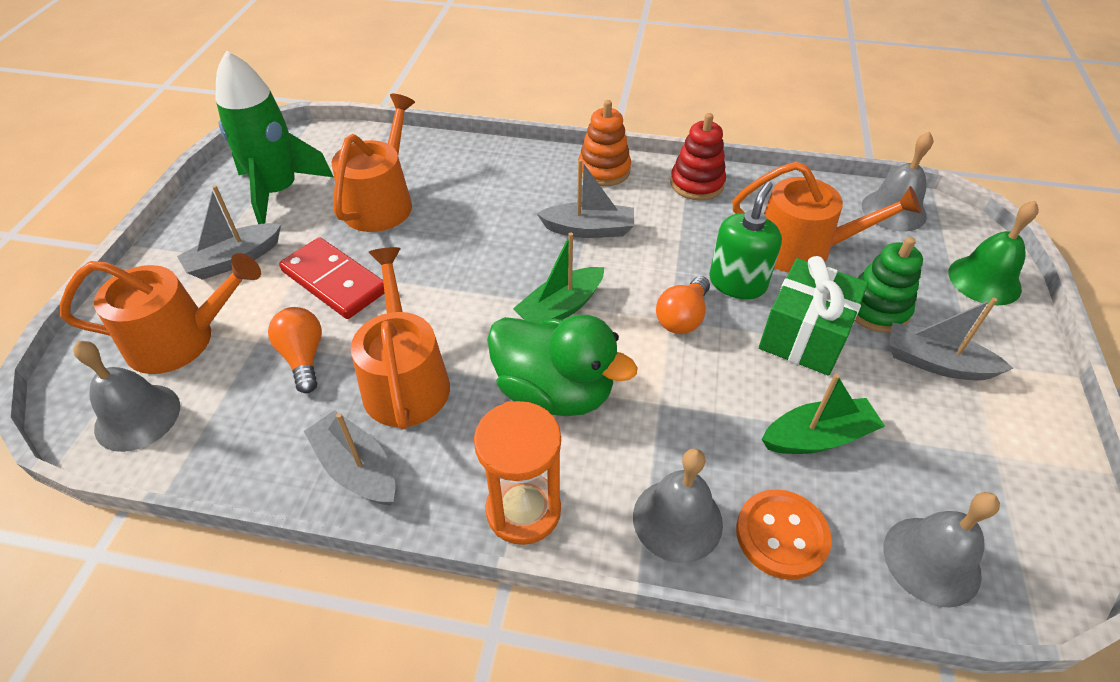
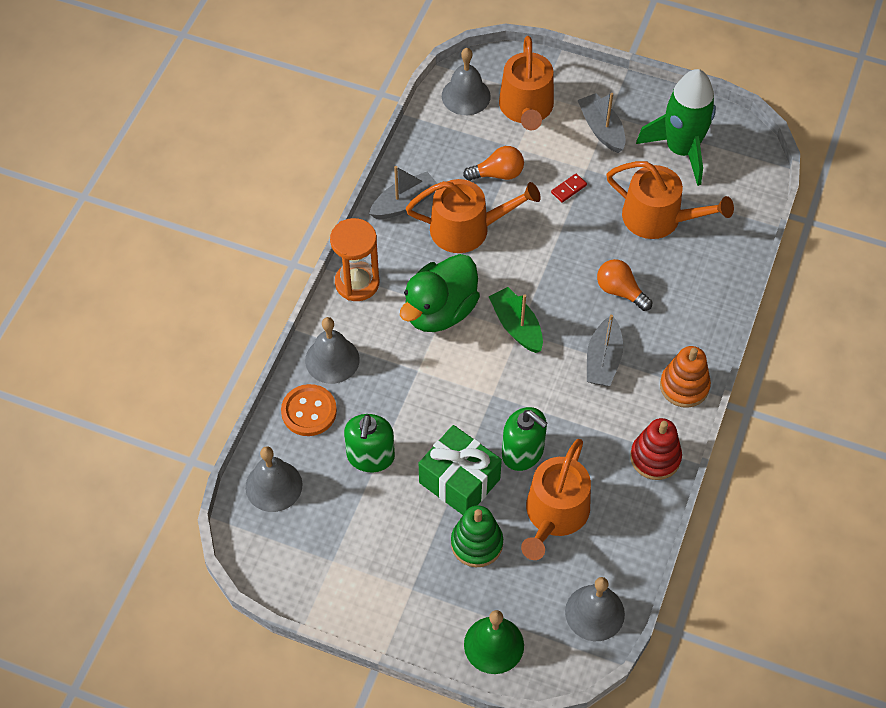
camera: 100 degrees right, 10 degrees up
(334, 281) = (568, 189): red domino -> red domino, size x0.43
(682, 317) = (492, 404): orange light bulb -> orange light bulb (620, 291)
(818, 437) = (370, 456): green boat -> green soap dispenser
(936, 363) = (416, 561): grey boat -> none

